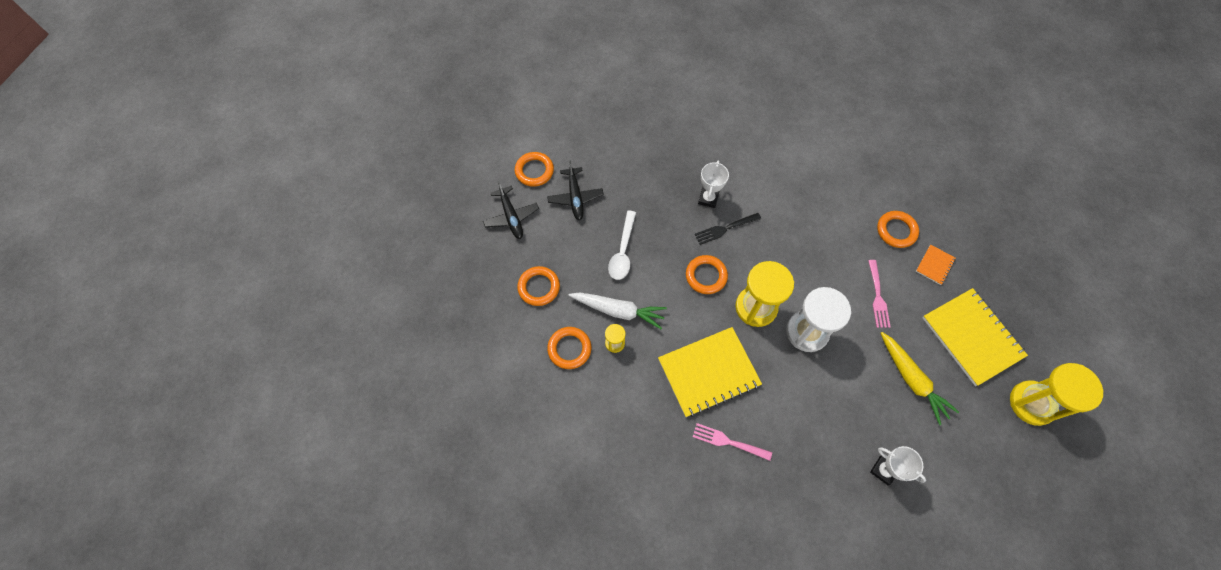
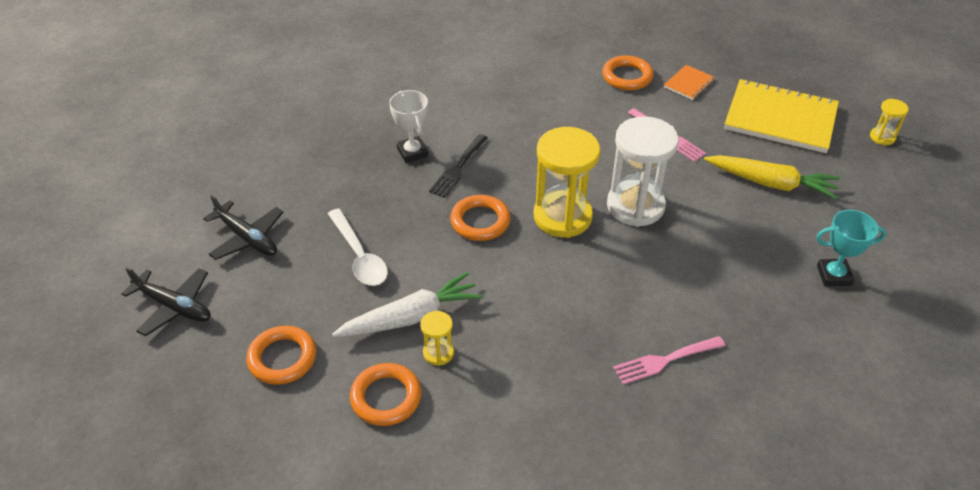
camera: 40 degrees left, 20 degrees down
(534, 171) = (165, 242): orange ring -> none
(708, 372) = (575, 308): yellow notebook -> none
(883, 470) = (834, 275): white trophy -> turquoise trophy
(934, 265) = (689, 83): orange notebook -> orange notebook turned 45 degrees clockwise
(1031, 403) = (882, 137): yellow hourglass -> yellow hourglass, size x0.46

